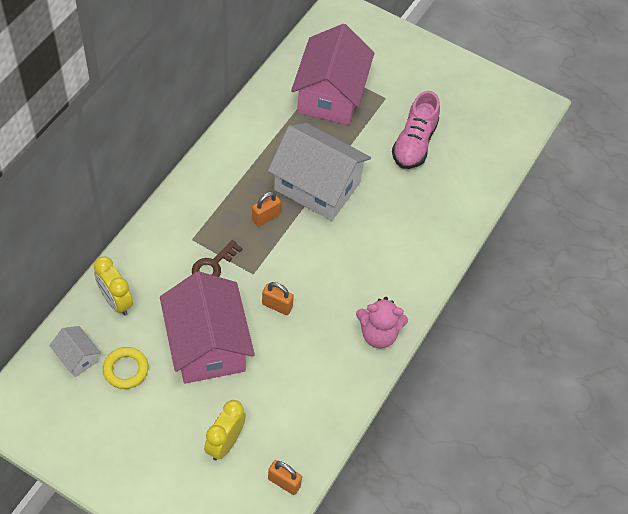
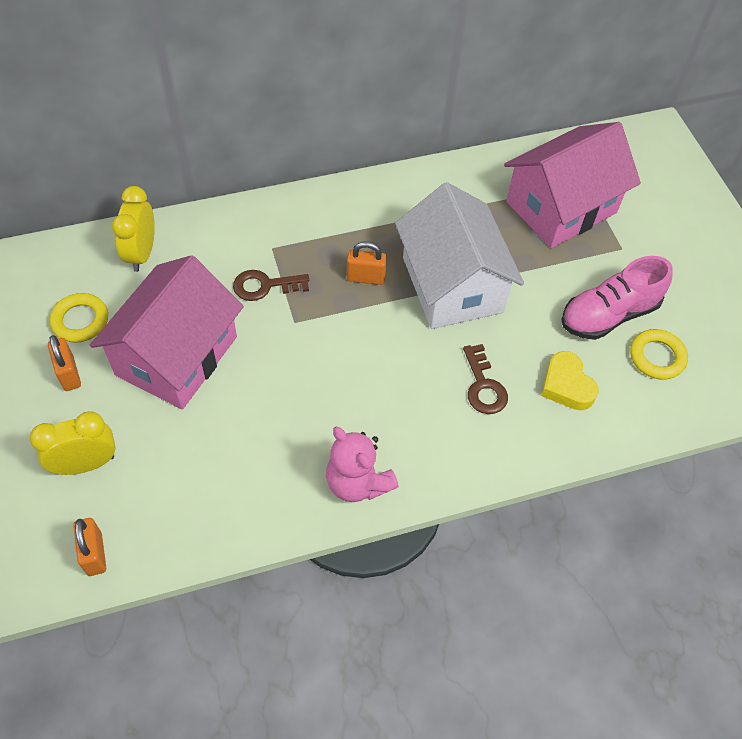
camera: 45 degrees right, 0 degrees up
(77, 357) = (54, 277): white house -> none
(277, 306) = (283, 370): orange padlock -> orange padlock (69, 374)
(389, 232) = (483, 386): none -> brown key
(430, 200) = (566, 385): none -> yellow heart
(458, 150) = (657, 357): none -> yellow ring

